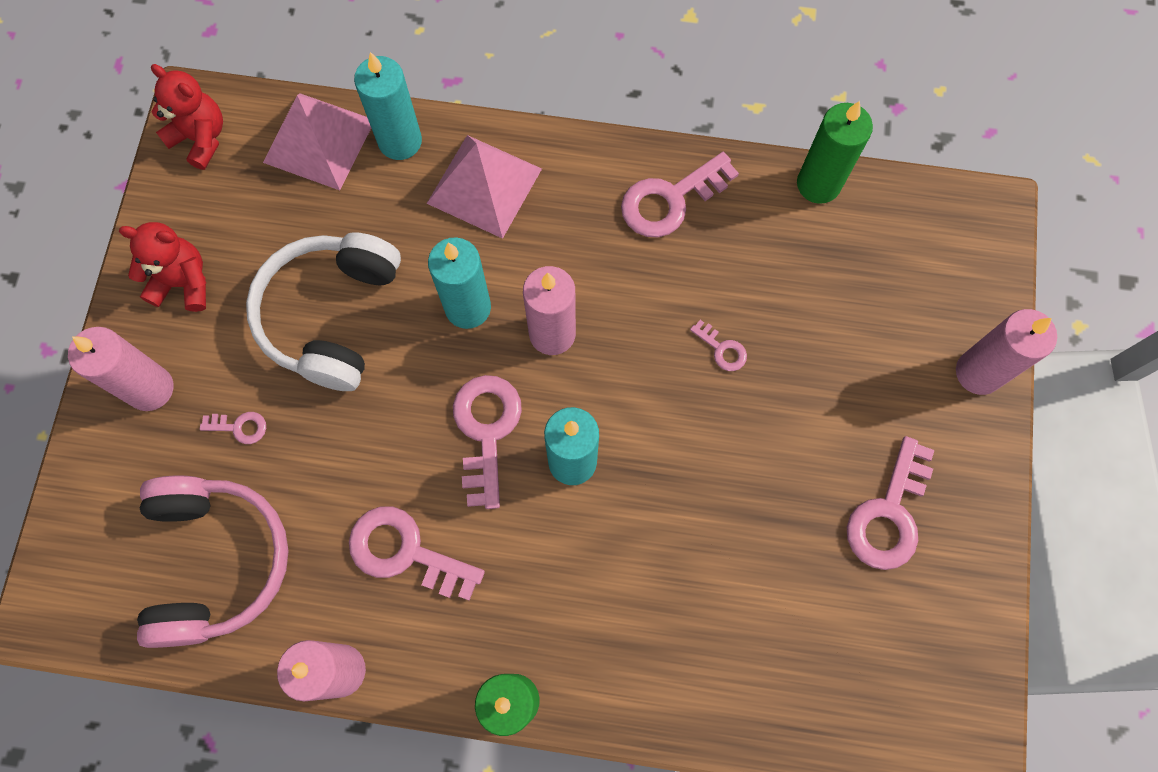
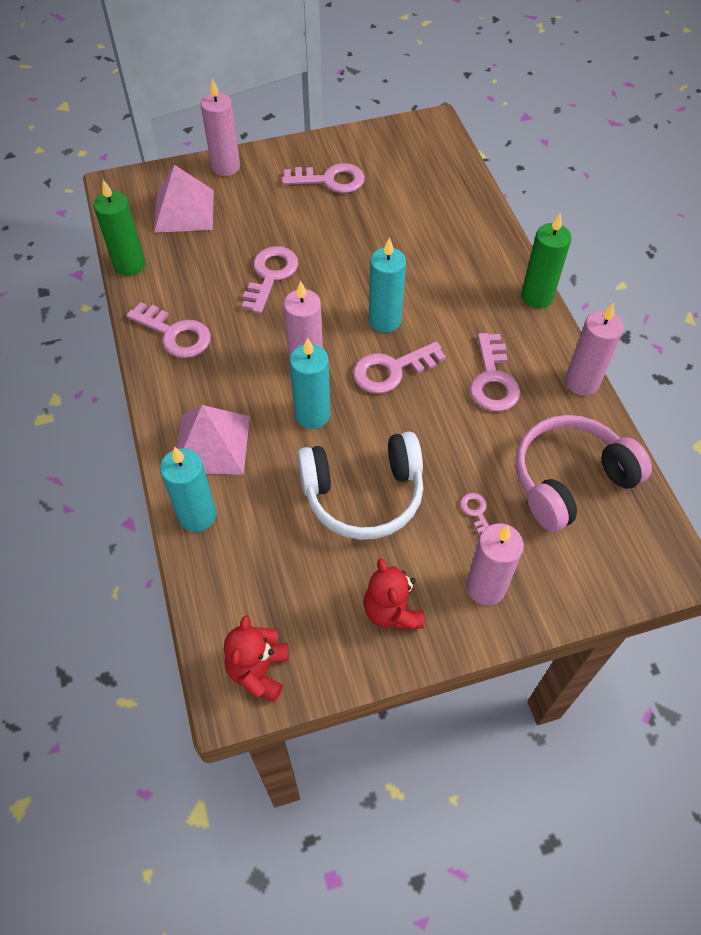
camera: 115 degrees left, 15 degrees down
(319, 141) = (222, 574): pink pyramid -> pink pyramid (184, 210)
(722, 349) = (270, 275): pink key -> pink key, size x2.05

